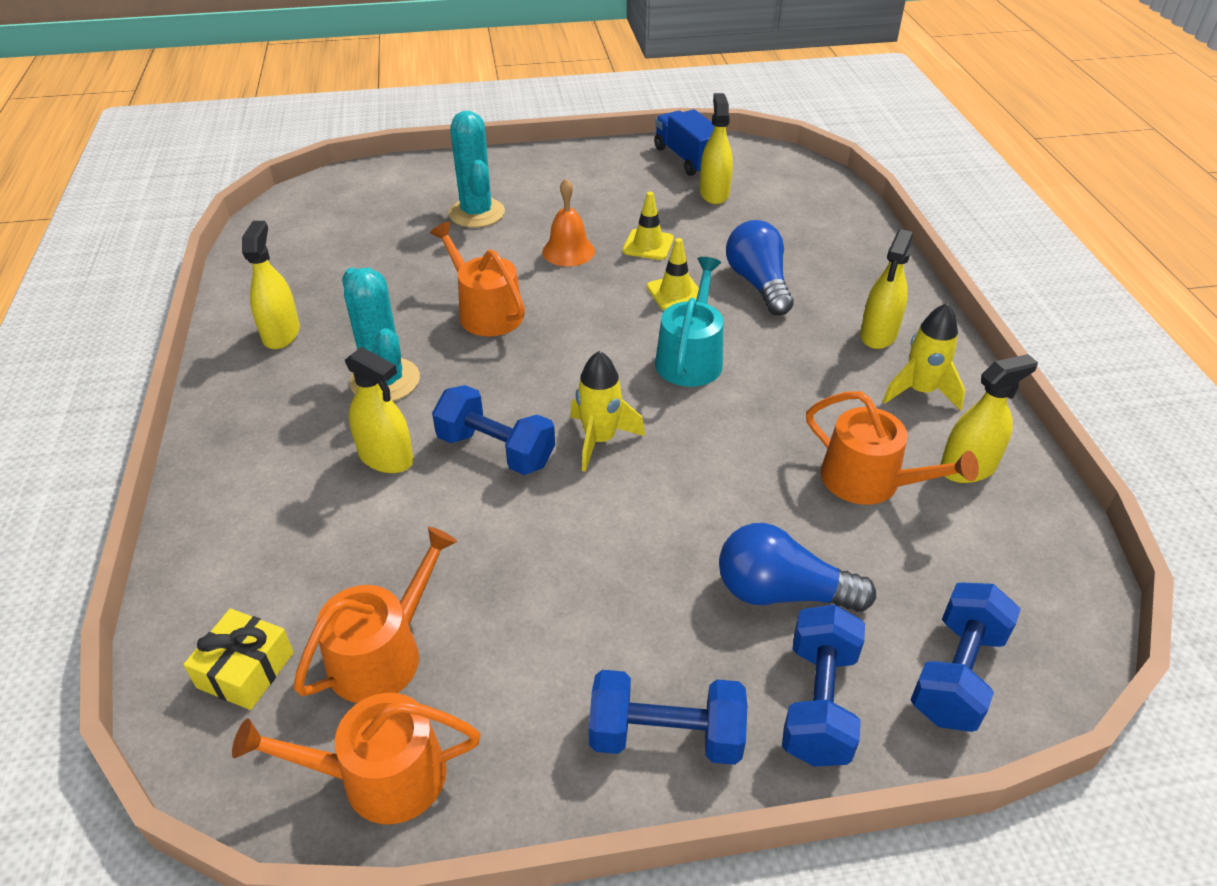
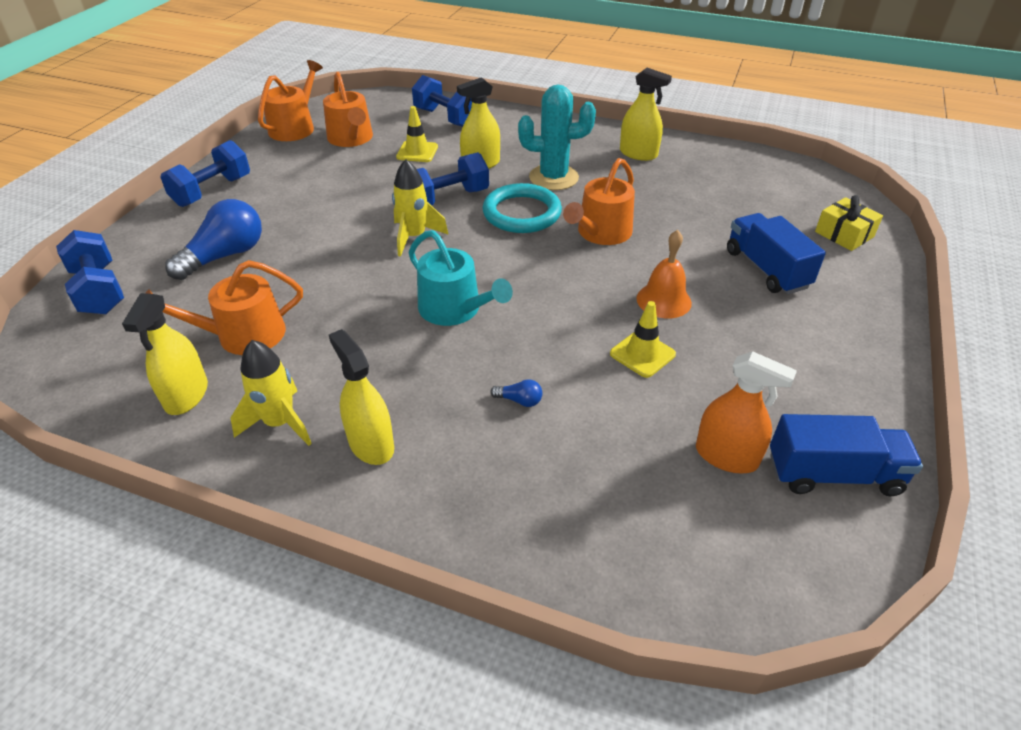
camera: 120 degrees right, 0 degrees up
(245, 670) = (384, 110): yellow gift -> yellow gift (844, 234)
(476, 213) = (766, 269): turquoise cactus -> blue truck
(485, 312) = (601, 233): orange watering can -> orange watering can turned 135 degrees clockwise
(486, 377) = (522, 213): none -> turquoise ring
(675, 293) = (548, 338): yellow traffic cone -> yellow traffic cone (417, 152)
(714, 193) = (726, 456): yellow spray bottle -> orange spray bottle
(758, 284) = (519, 400): blue light bulb -> blue light bulb, size x0.41
(818, 703) = (159, 238): blue dumbbell -> blue dumbbell (445, 118)

